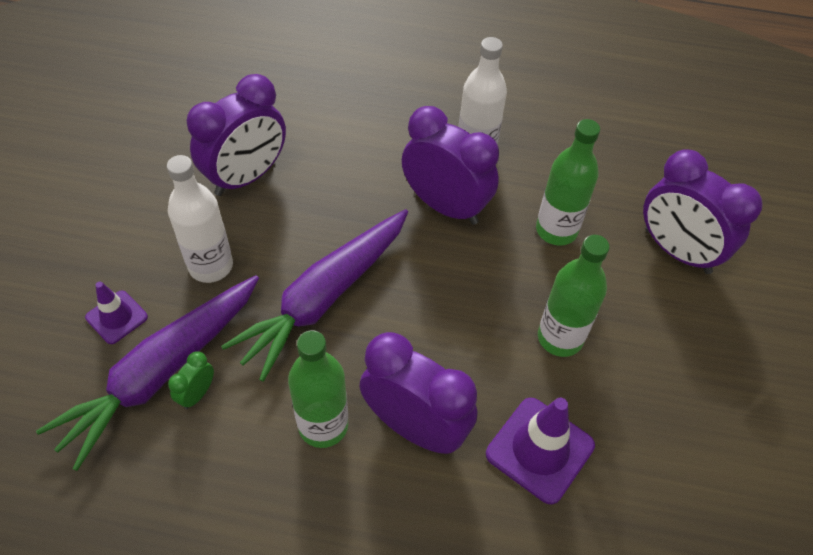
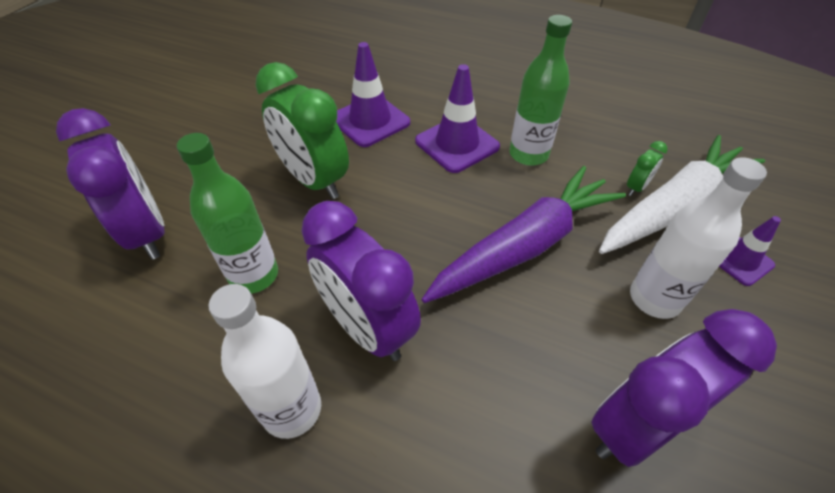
camera: 165 degrees left, 5 degrees down
(162, 372) = (673, 207): purple carrot -> white carrot
(415, 427) = (457, 144): purple clock -> purple traffic cone
(560, 338) = (314, 180): green bottle -> green clock

